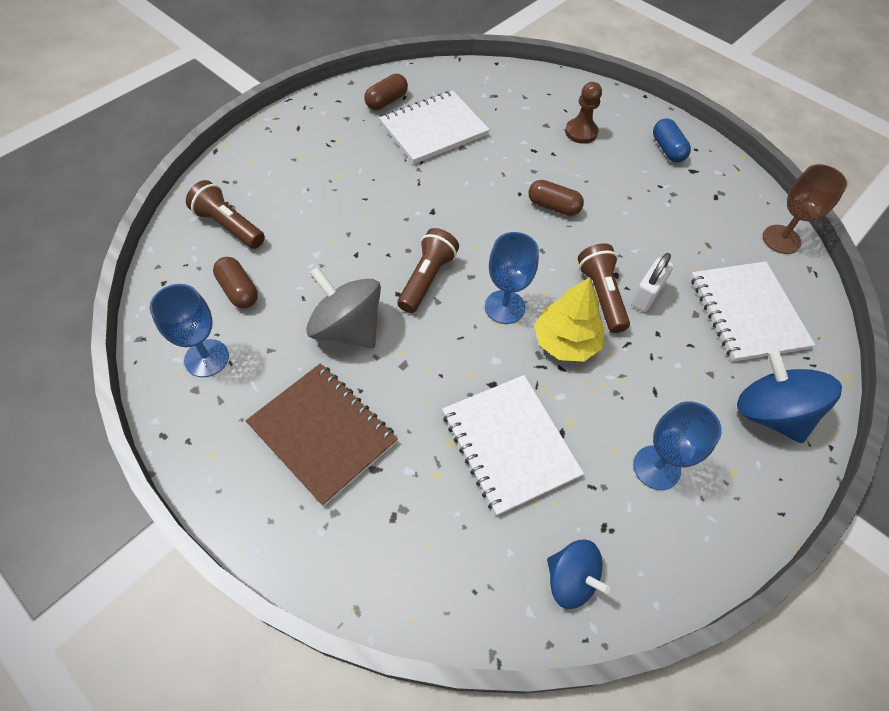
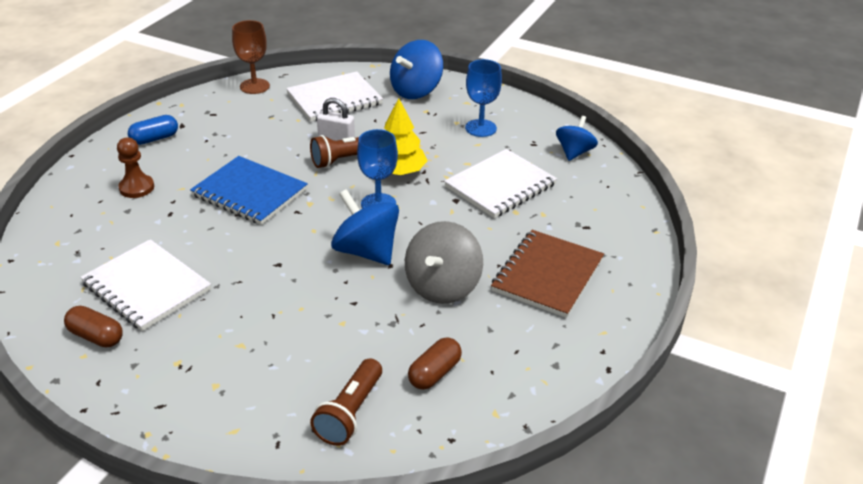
camera: 105 degrees left, 20 degrees down
(206, 358) = (521, 368): blue goblet -> none
(427, 279) = (366, 251): brown flashlight -> blue spinning top
(553, 206) = (249, 193): brown capsule -> blue notebook

